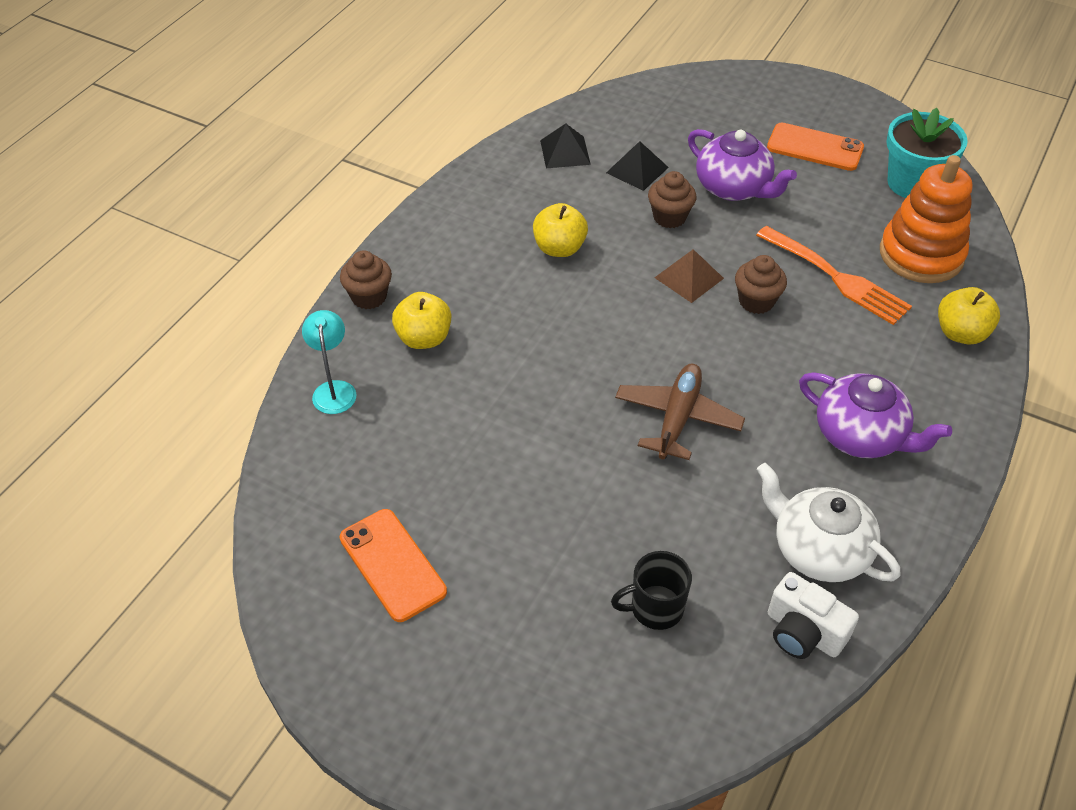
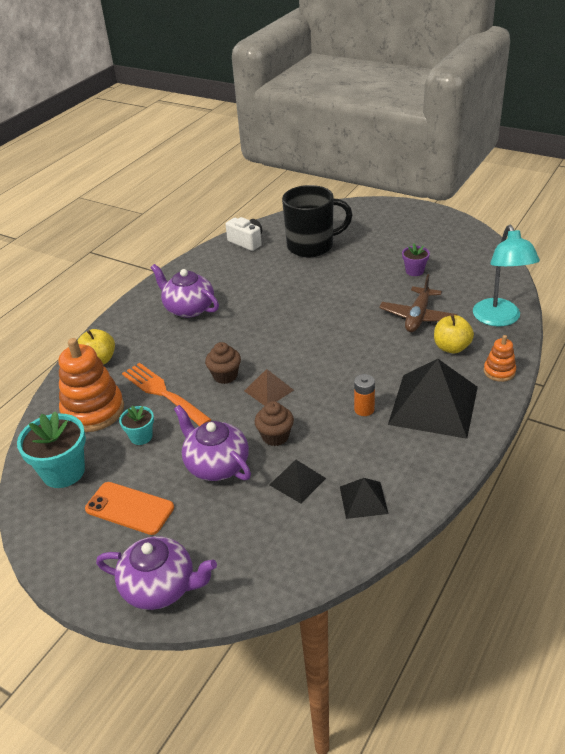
camera: 175 degrees left, 10 degrees down
(334, 389) = (499, 319): turquoise lamp -> turquoise lamp, size x1.73
(369, 297) = (499, 371): brown cupcake -> orange stacking toy
(392, 565) = (438, 254): orange phone -> none
(449, 514) = (414, 271): none -> purple flower pot
(470, 251) = (433, 405): none -> black pyramid
(559, 248) = (364, 409): yellow apple -> orange battery
(655, 608) = (311, 246): black mug -> black mug, size x1.91
(677, 418) = (290, 312): brown plane -> brown plane (418, 317)
(754, 88) = (160, 587): none -> purple teapot
(818, 550) = (230, 266): white teapot -> none
(839, 220) = (141, 437): none -> turquoise flower pot

